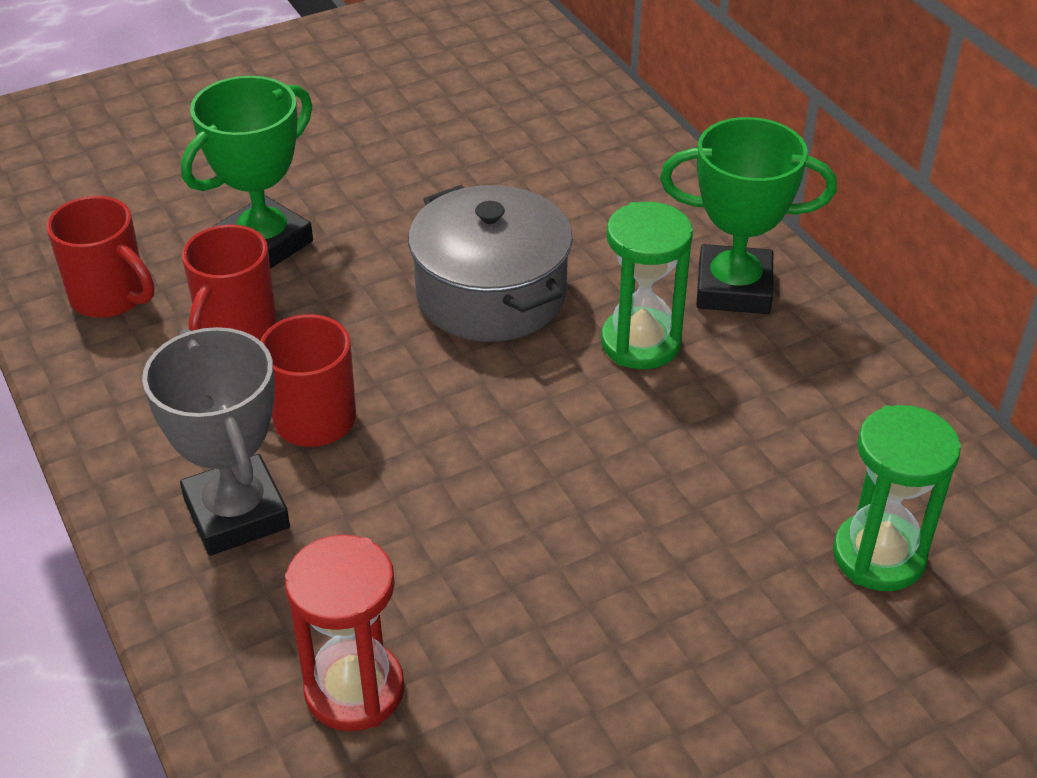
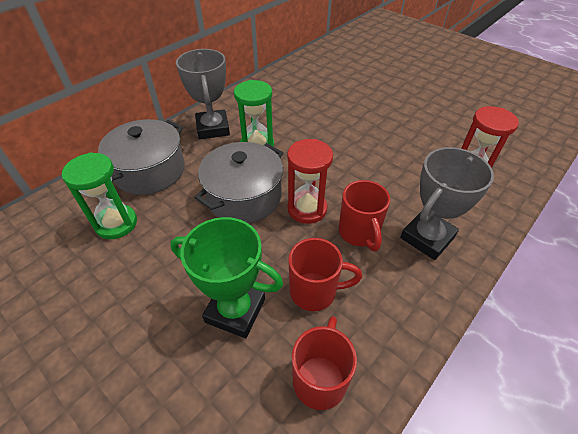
camera: 110 degrees left, 5 degrees up
(411, 368) = (307, 209): none -> red hourglass
(624, 191) = (149, 171): none -> grey pot
(733, 288) = (213, 128): green trophy -> grey trophy
(879, 556) = (330, 84): green hourglass -> green hourglass (116, 223)

